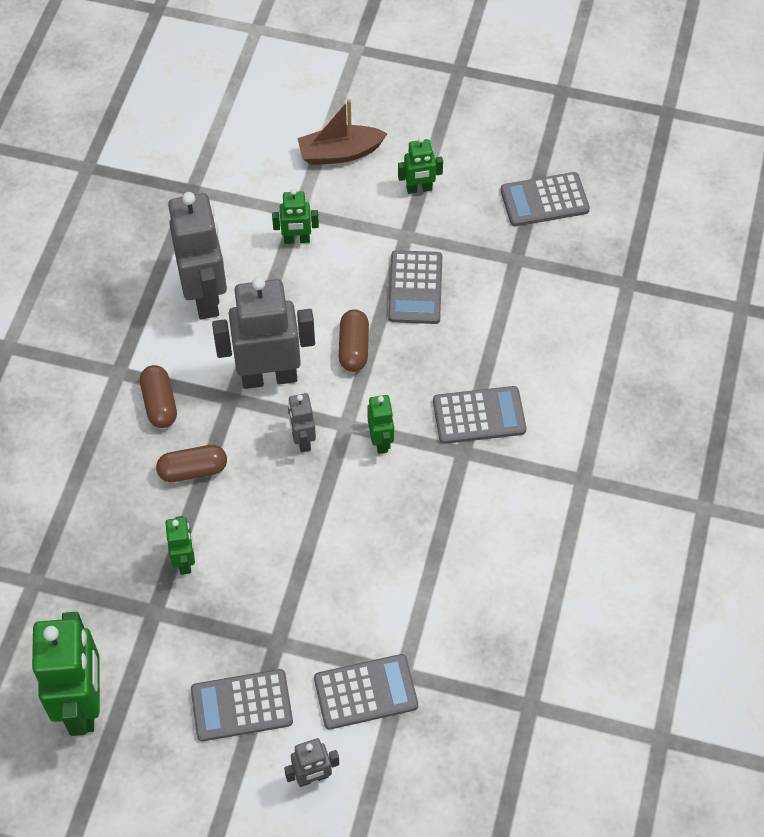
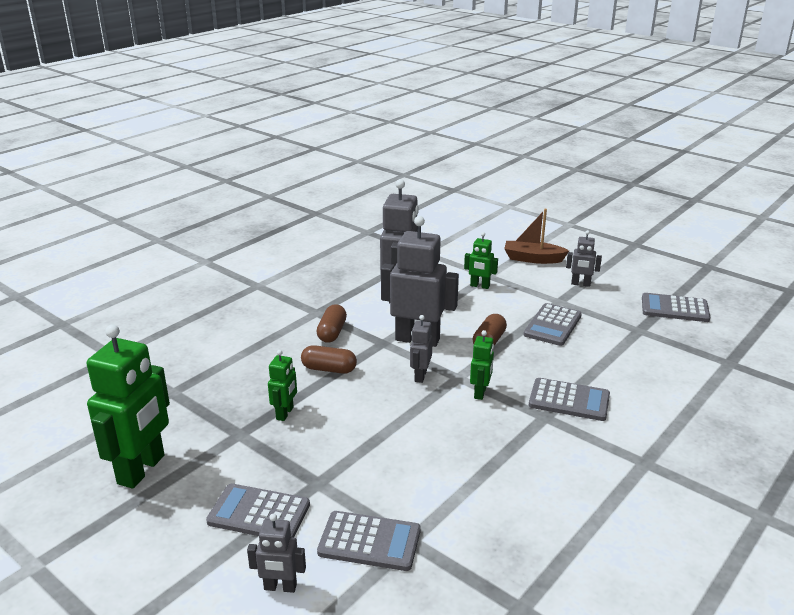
camera: 25 degrees right, 30 degrees down
(419, 189) = (580, 284): green robot -> grey robot

